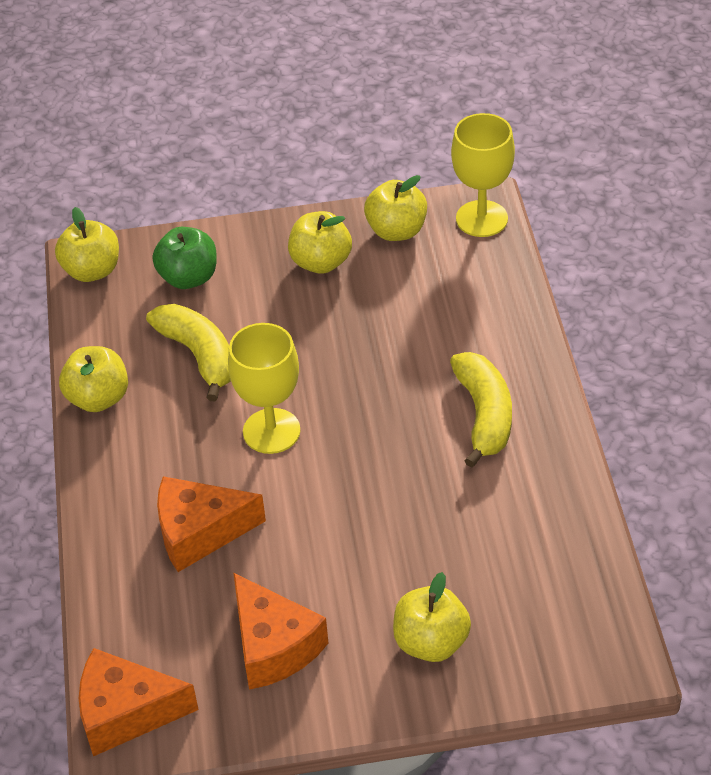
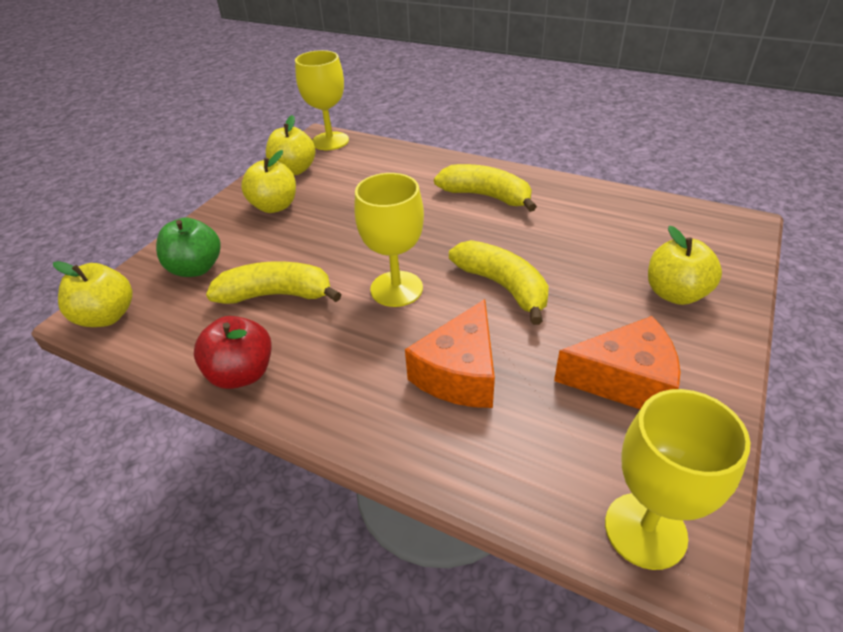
camera: 55 degrees left, 5 degrees down
(98, 398) = (242, 373): yellow apple -> red apple
(126, 712) = (645, 530): orange cheese -> yellow goblet
(336, 505) = (503, 286): none -> yellow banana

